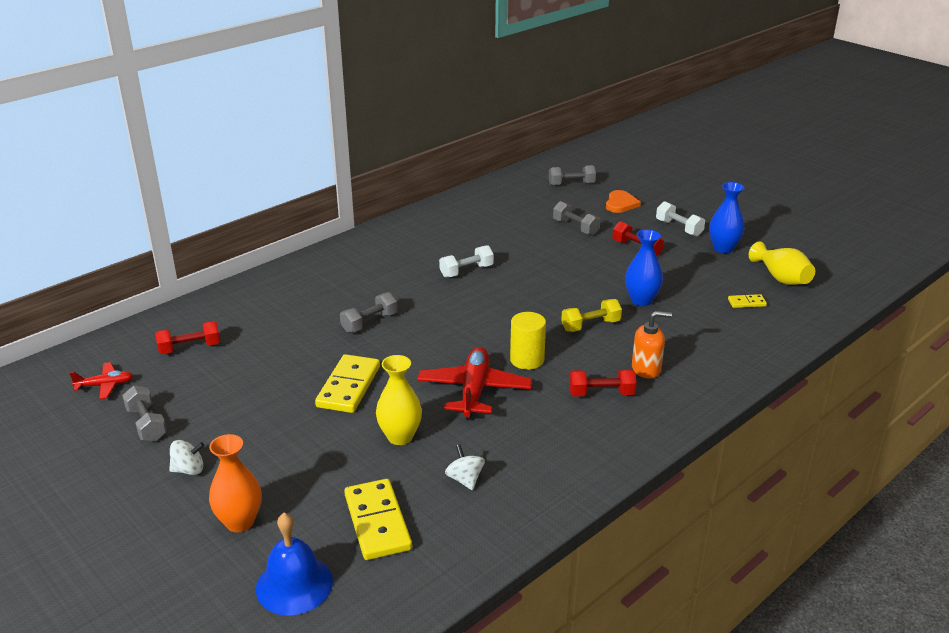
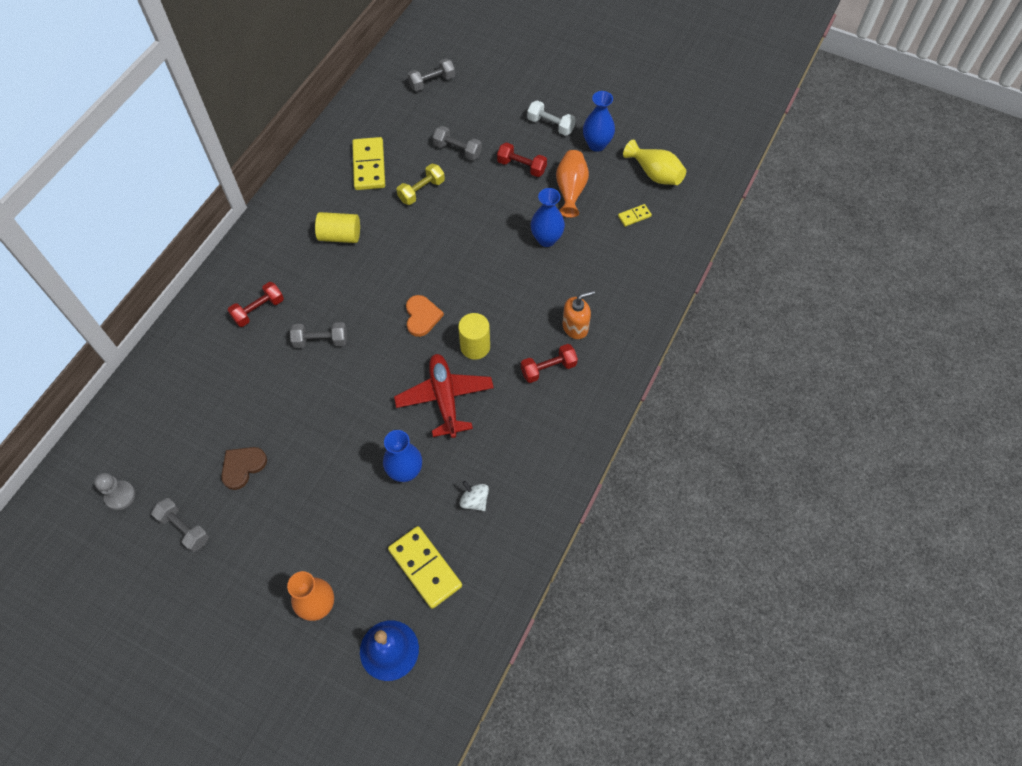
camera: 20 degrees left, 30 degrees up
(105, 385) = (120, 496): red plane -> grey pawn
(188, 470) = (248, 566): white spinning top -> none
(190, 348) = (172, 424): red dumbbell -> red dumbbell (258, 310)
(235, 393) = (242, 467): none -> brown heart
(348, 386) = (337, 427): yellow domino -> yellow domino (369, 166)
(369, 323) = (321, 341): grey dumbbell -> grey dumbbell turned 60 degrees clockwise
(400, 437) = (405, 471): yellow vase -> blue vase
(430, 259) = (340, 236): none -> yellow cylinder
(466, 271) = (380, 243): white dumbbell -> none
(590, 325) = (514, 286): yellow dumbbell -> yellow dumbbell (421, 191)
(620, 204) = (487, 101): orange heart -> orange heart (422, 316)
(682, 272) = (571, 190): none -> orange vase

